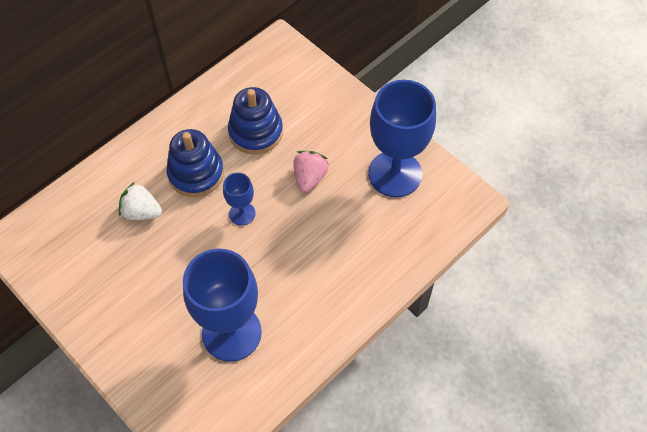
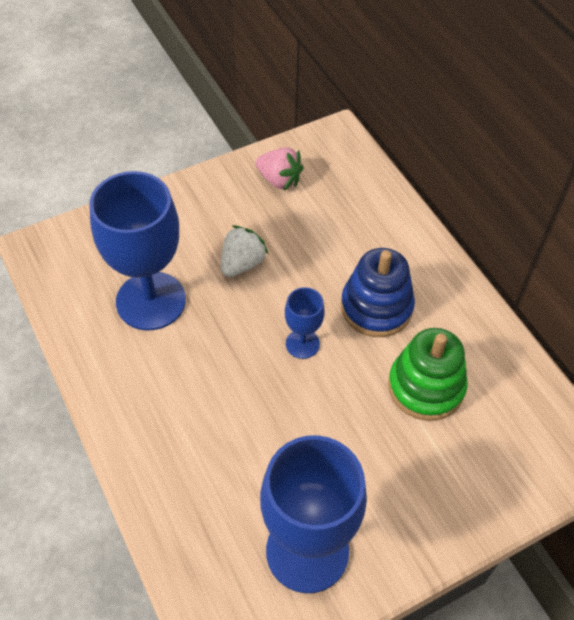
camera: 105 degrees right, 5 degrees down
(141, 212) = (337, 246): white strawberry -> white strawberry (242, 263)
(256, 132) = (426, 387): blue stacking toy -> green stacking toy
(309, 178) = (333, 434): pink strawberry -> pink strawberry (279, 180)

